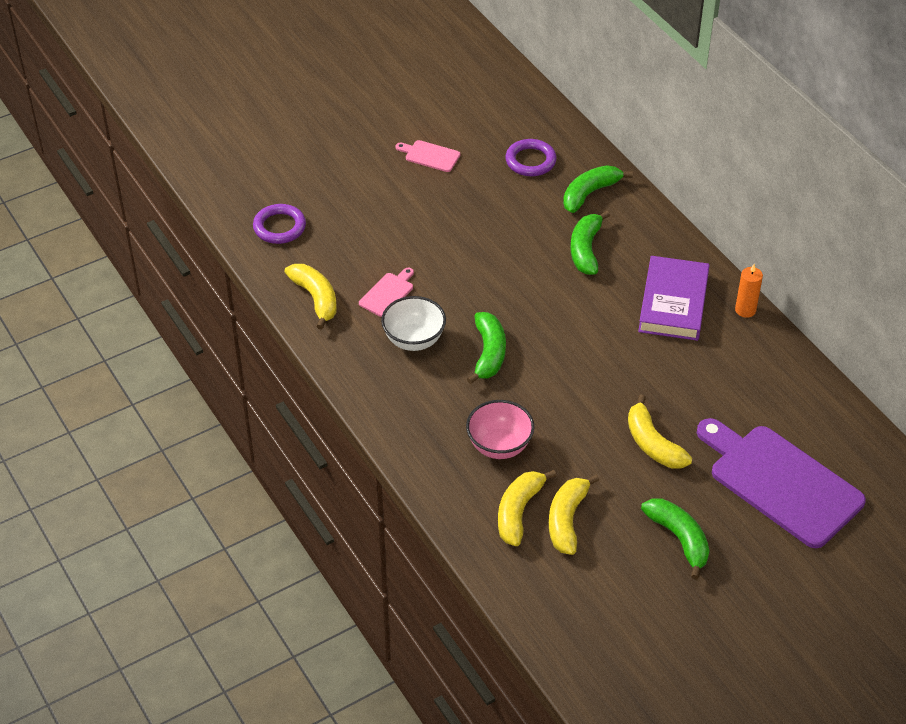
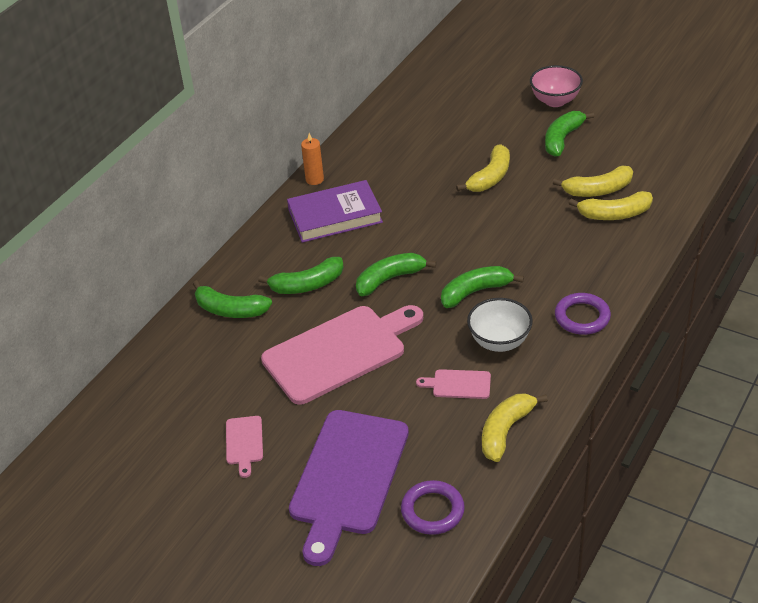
camera: 115 degrees left, 5 degrees down
(484, 239) = (339, 352): none -> pink cutting board
(499, 446) = (564, 247): pink bowl -> pink bowl (555, 101)
(530, 161) = (207, 366): purple ring -> purple ring (582, 317)
(551, 304) = (389, 279): none -> green banana
(780, 482) = (472, 115): purple cutting board -> purple cutting board (347, 478)

